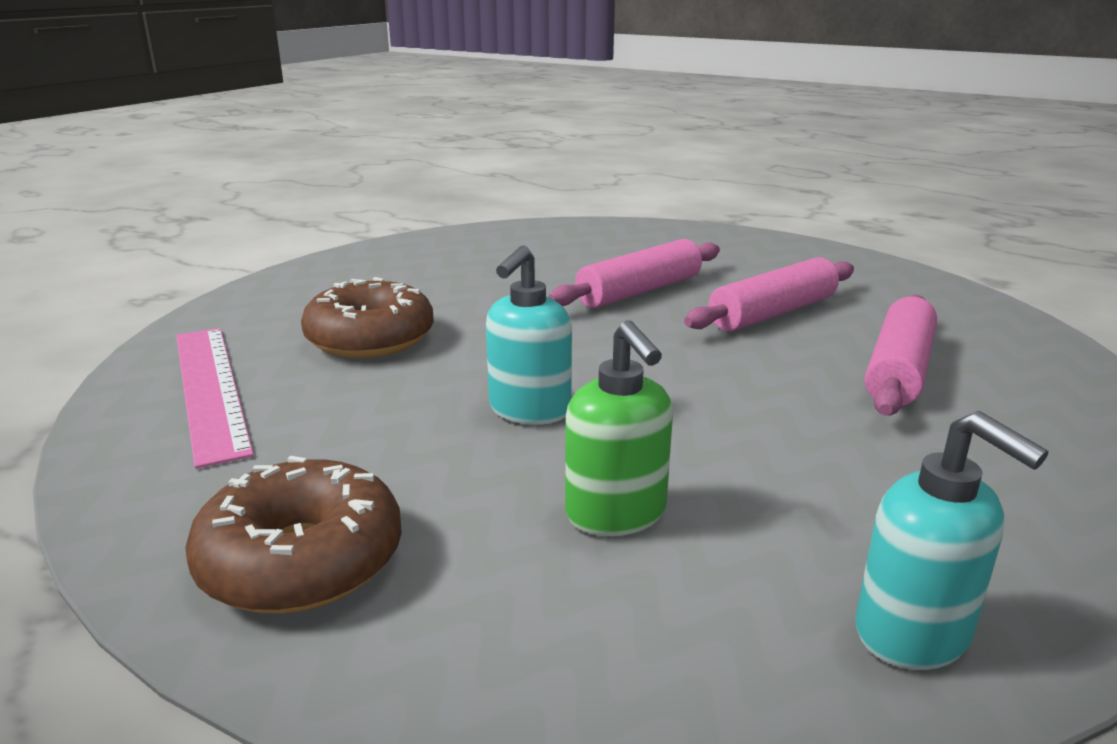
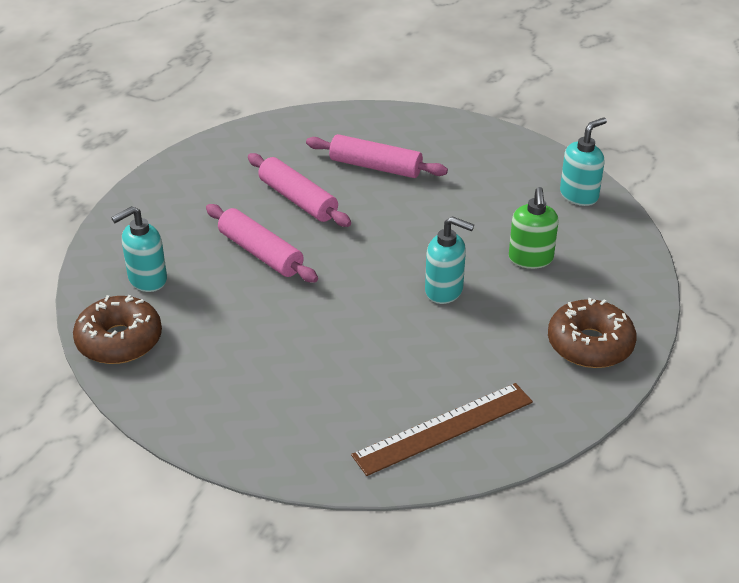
camera: 95 degrees left, 15 degrees up
(210, 389) = (443, 428): pink ruler -> brown ruler
(370, 339) = (358, 371): brown donut -> brown donut (119, 340)
(590, 243) = (147, 280): none -> turquoise soap dispenser
(616, 514) = (530, 259): green soap dispenser -> green soap dispenser turned 120 degrees clockwise

